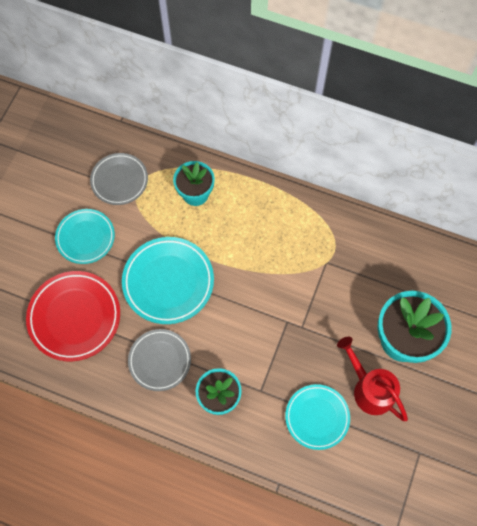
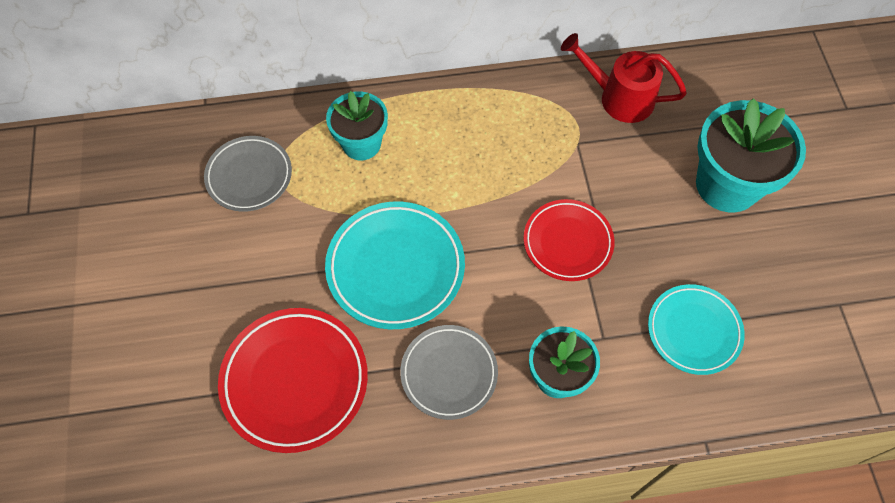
camera: 30 degrees left, 5 degrees down
(85, 237) = (246, 270): turquoise plate -> none
(278, 322) = (567, 242): none -> red plate
(369, 388) = (729, 261): red watering can -> red watering can (618, 97)

